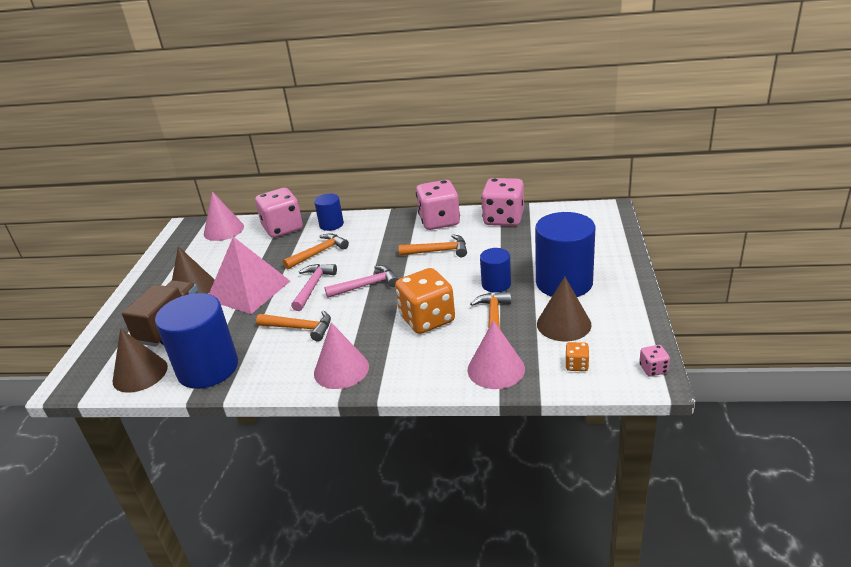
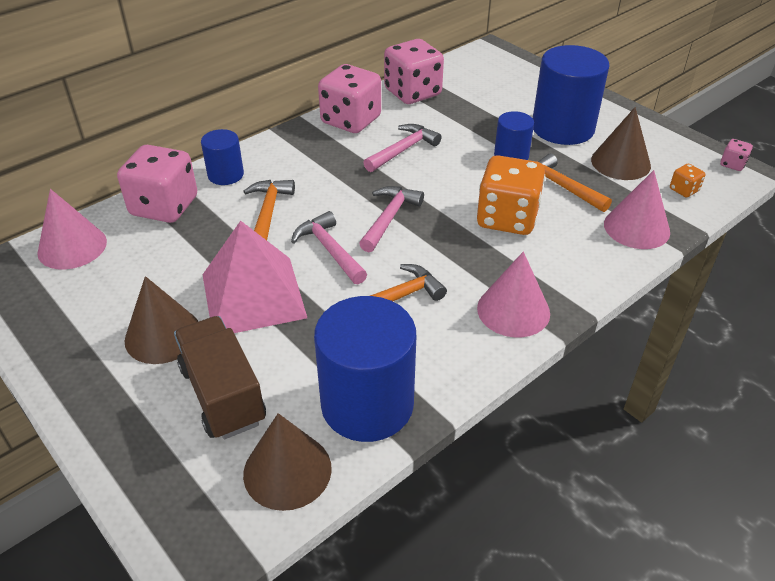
camera: 50 degrees left, 10 degrees up
(438, 251) = (403, 150): orange hammer -> pink hammer

